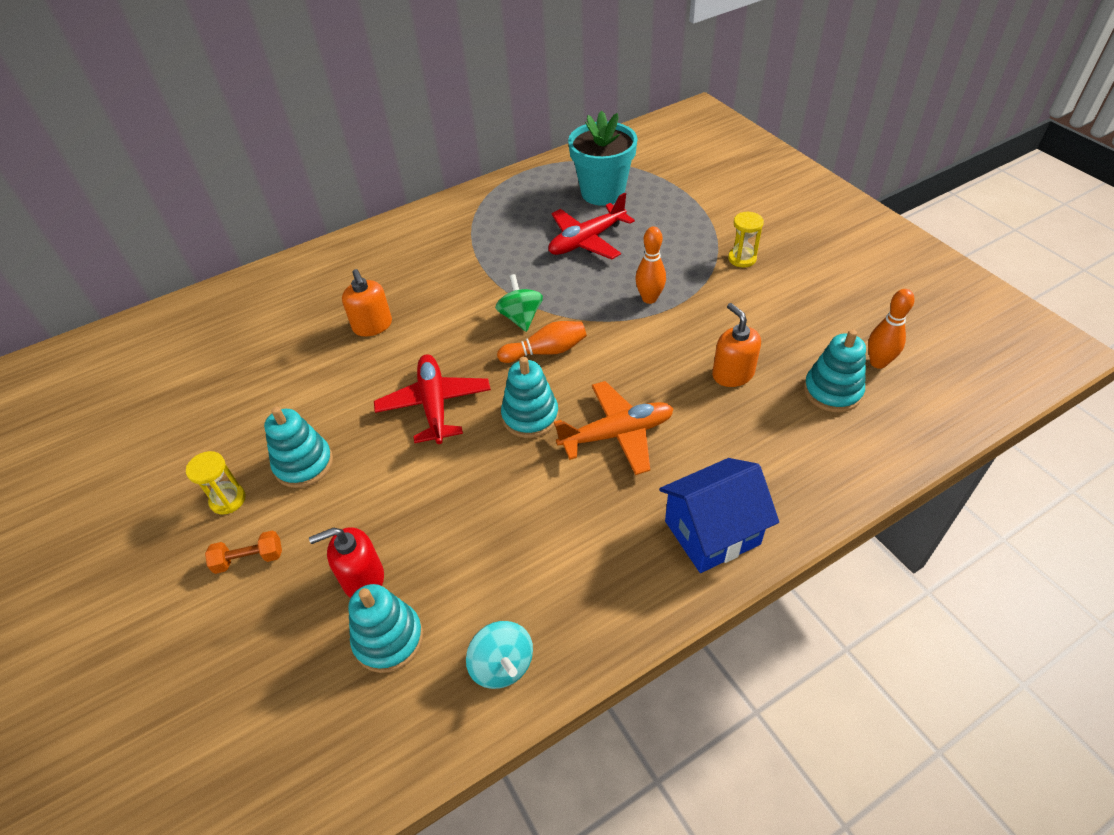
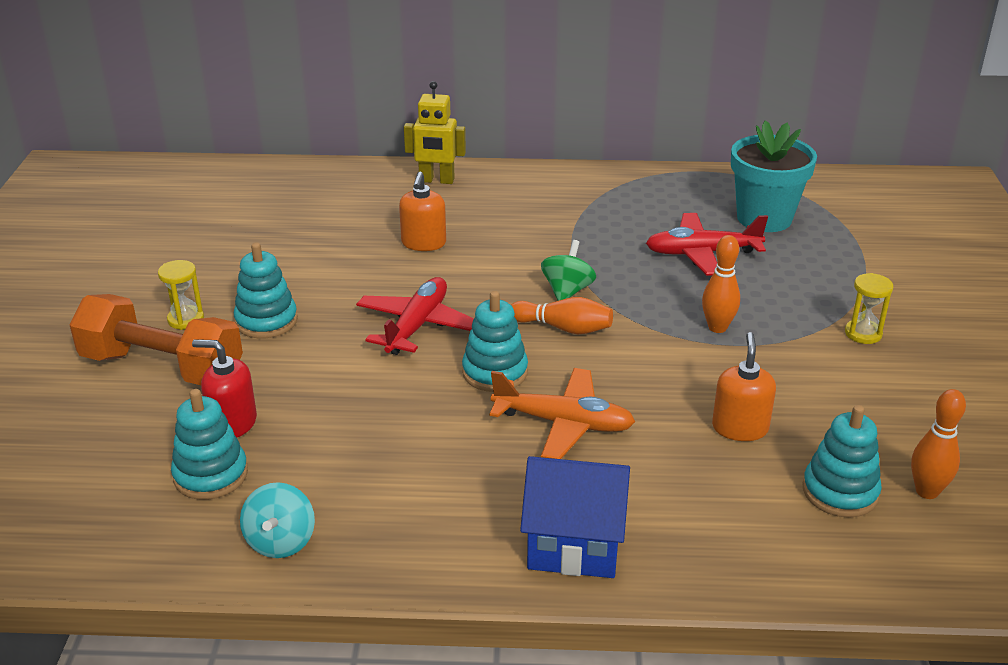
camera: 30 degrees right, 15 degrees down
(249, 559) = (162, 367): orange dumbbell -> orange dumbbell, size x2.38
(332, 262) = (436, 180): none -> yellow robot

